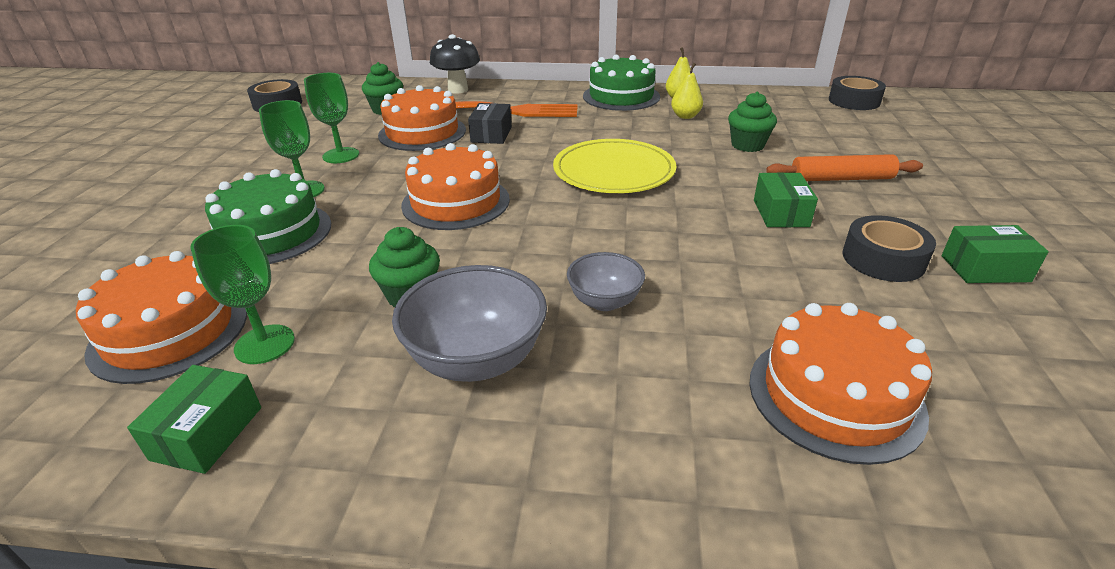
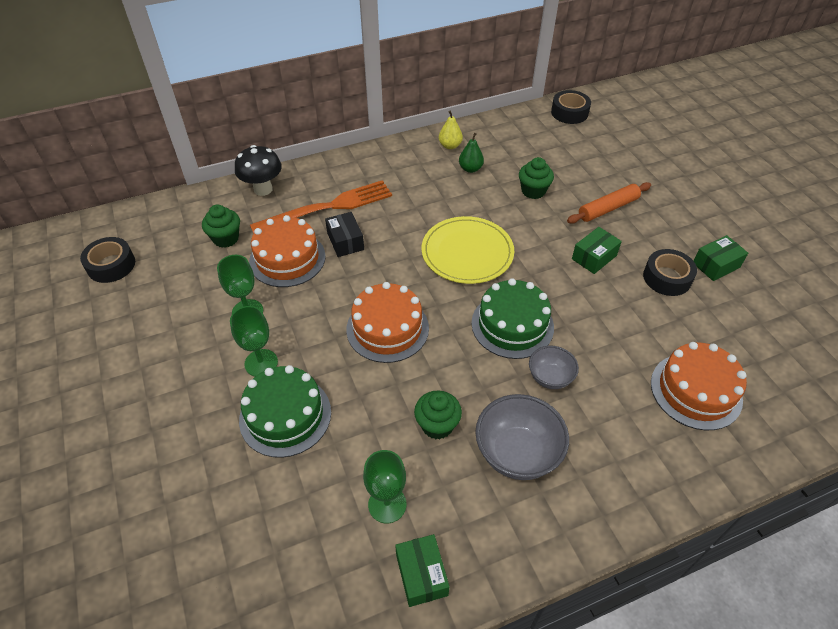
camera: 30 degrees left, 15 degrees up
(169, 332) = (315, 527): orange cake -> none
(621, 96) = (405, 157): green cake -> green cake (512, 325)
(685, 116) = (470, 169): yellow pear -> green pear
(781, 213) = (594, 257): green box -> green box turned 75 degrees clockwise

